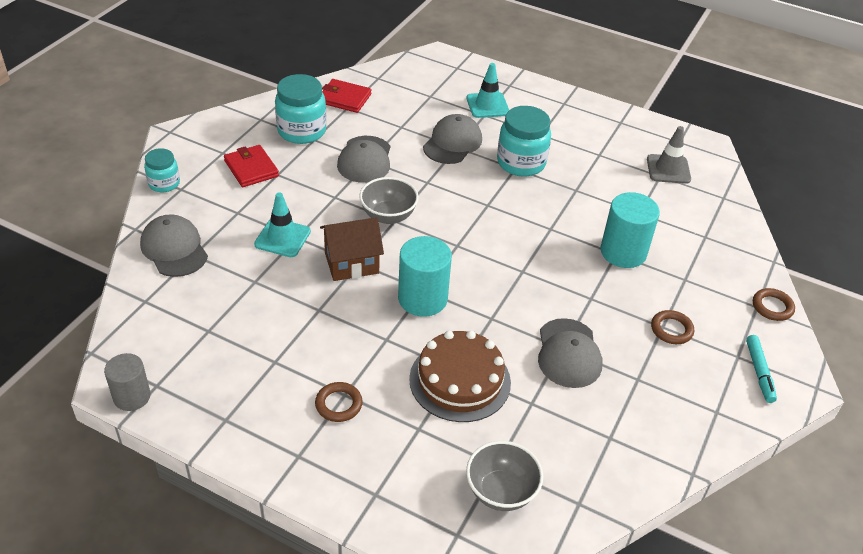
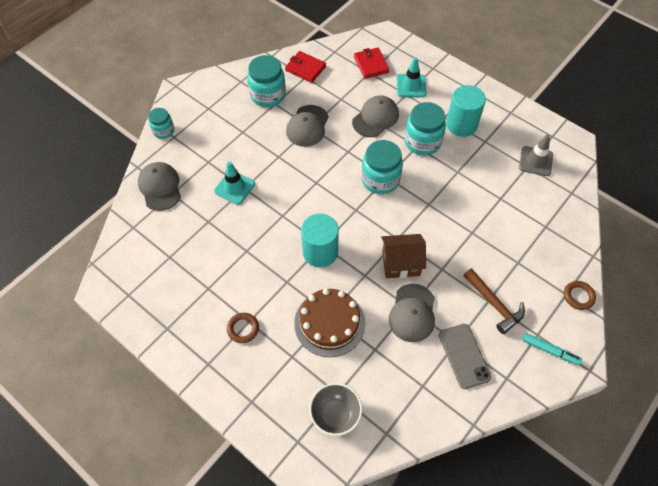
camera: 15 degrees right, 15 degrees up
(132, 396) = (111, 301): grey cylinder -> none
(251, 168) = (225, 125): red wallet -> red wallet (371, 65)
(351, 263) = (277, 215): brown house -> brown house (401, 263)
(388, 216) = (313, 178): grey bowl -> none
(479, 209) = (380, 180): none -> turquoise jar
(623, 252) = (478, 232): turquoise cylinder -> turquoise cylinder (461, 124)
(652, 394) = (464, 356): none -> grey phone
(671, 329) = (494, 304): brown ring -> brown hammer
(759, 372) = (550, 350): turquoise marker -> turquoise marker turned 75 degrees counterclockwise

